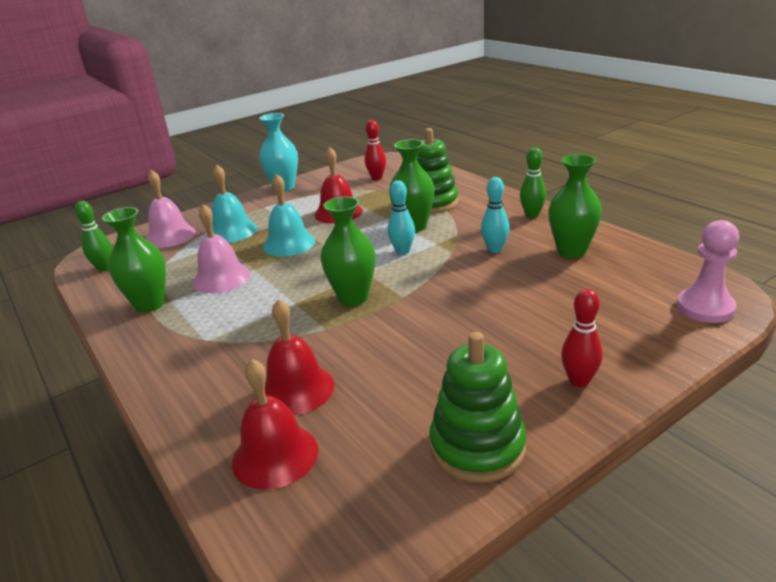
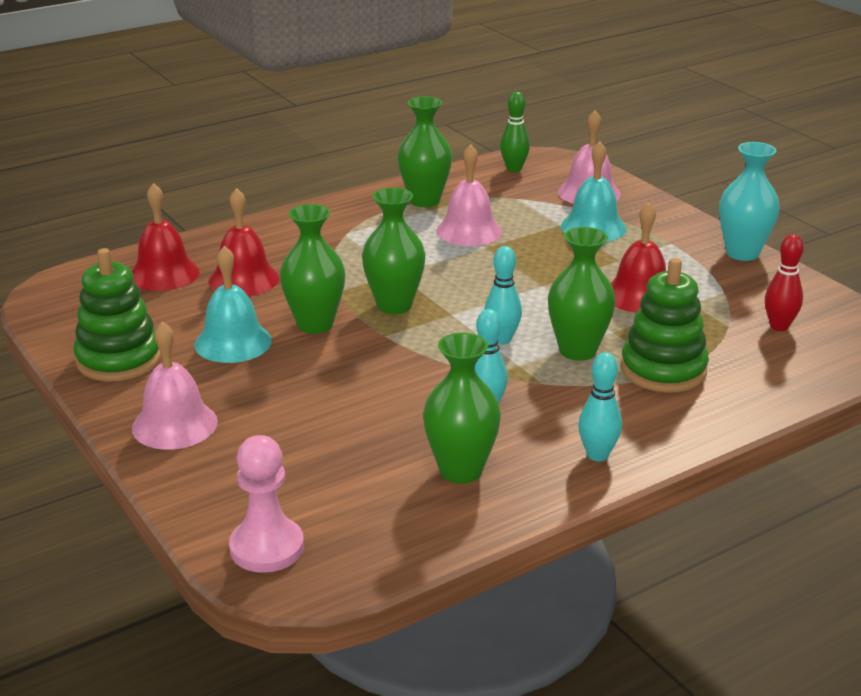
camera: 90 degrees right, 0 degrees up
(289, 244) = (546, 264): turquoise bell -> turquoise bell (233, 342)
(389, 332) = (315, 324): none -> green vase
(532, 215) = (597, 455): green bowling pin -> turquoise bowling pin
(579, 381) = (174, 424): red bowling pin -> pink bell

